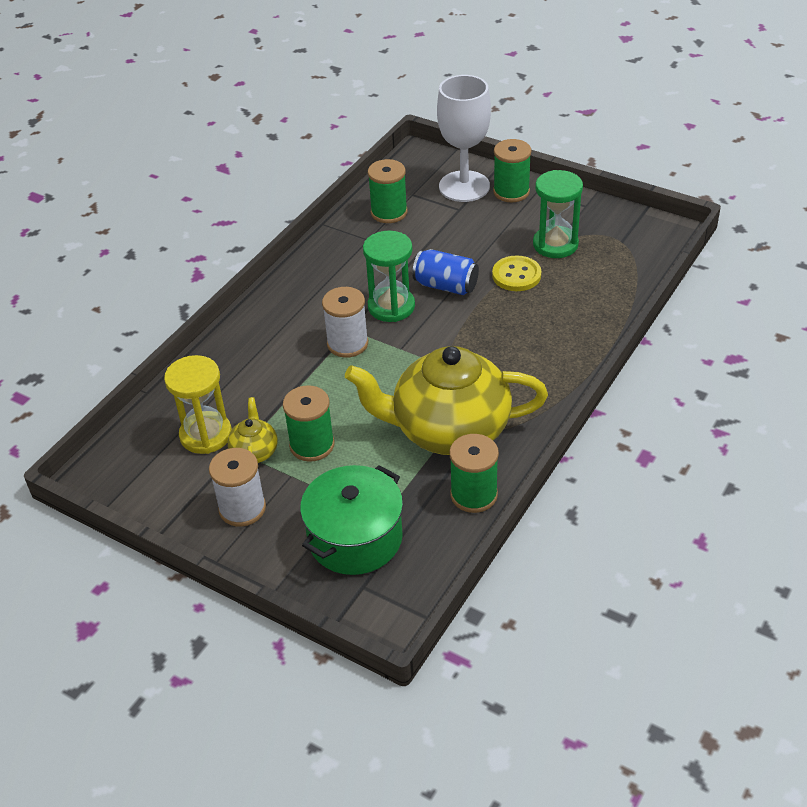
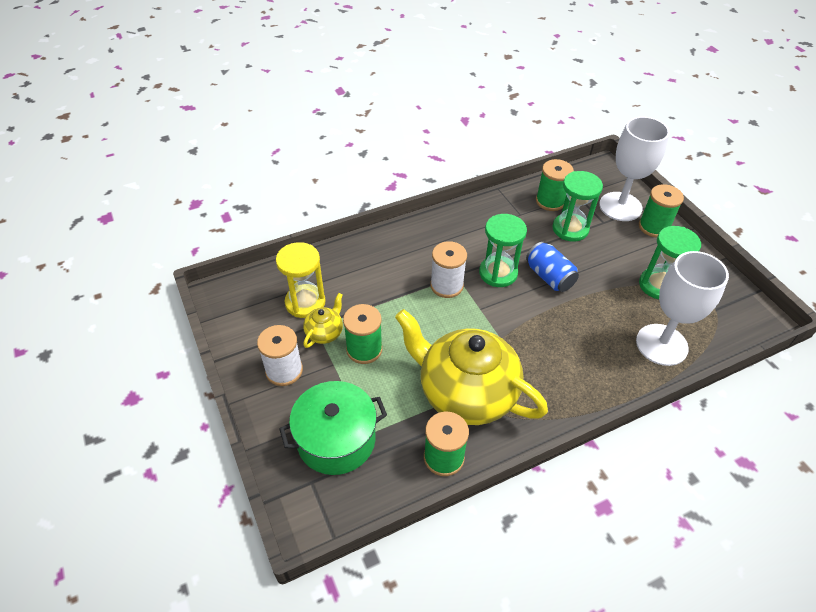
camera: 30 degrees right, 5 degrees up
(431, 230) = (570, 229): none -> green hourglass
(516, 275) = (609, 295): yellow button -> none
(596, 296) = (661, 345): none -> white goblet

